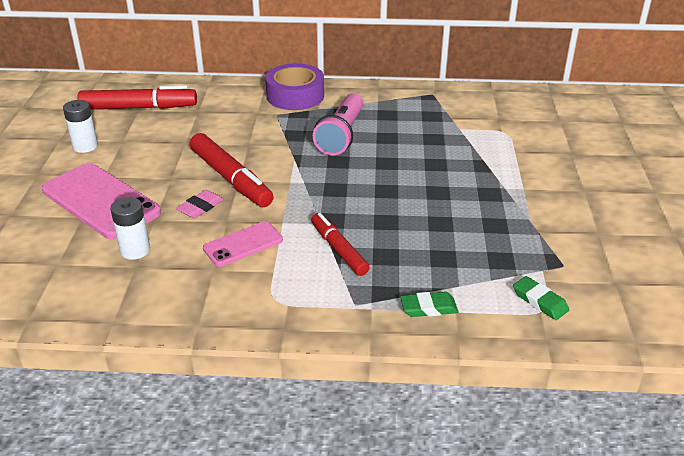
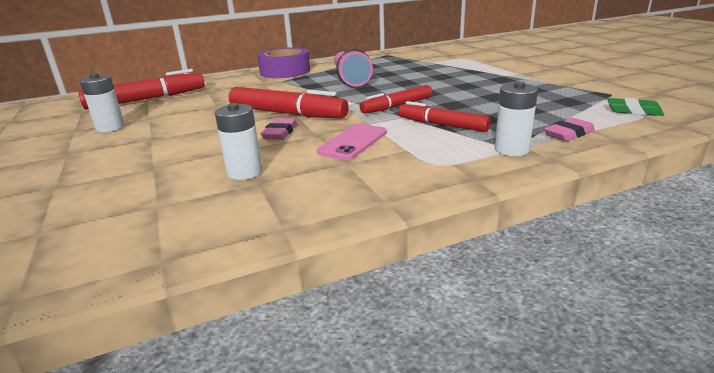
camera: 25 degrees left, 10 degrees down
(101, 201) = (165, 153): pink phone -> none
(333, 203) = (397, 106): none -> red marker
(353, 307) = (511, 149): none -> white battery
(428, 308) = (568, 134): green eraser -> pink eraser

